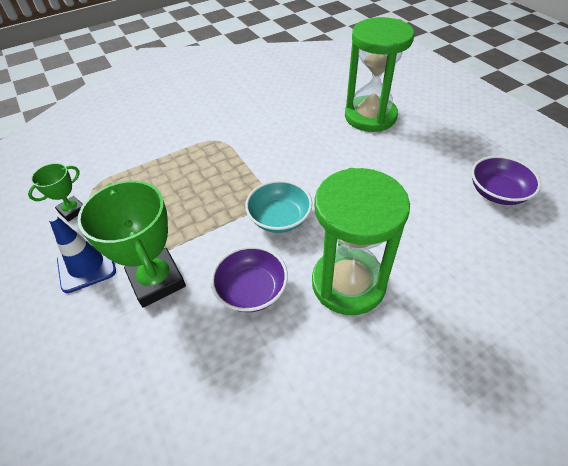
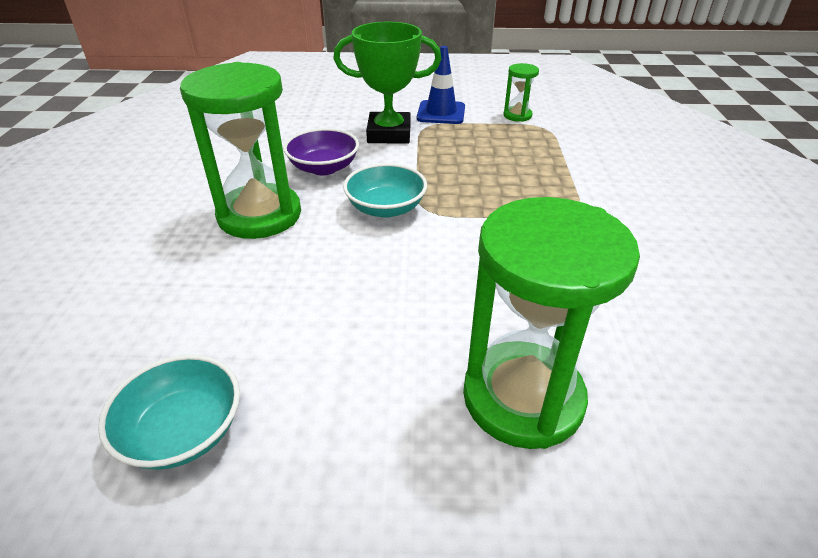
camera: 120 degrees right, 10 degrees down
(72, 210) = (517, 115): green trophy -> green hourglass
(497, 192) = (183, 431): purple bowl -> turquoise bowl

